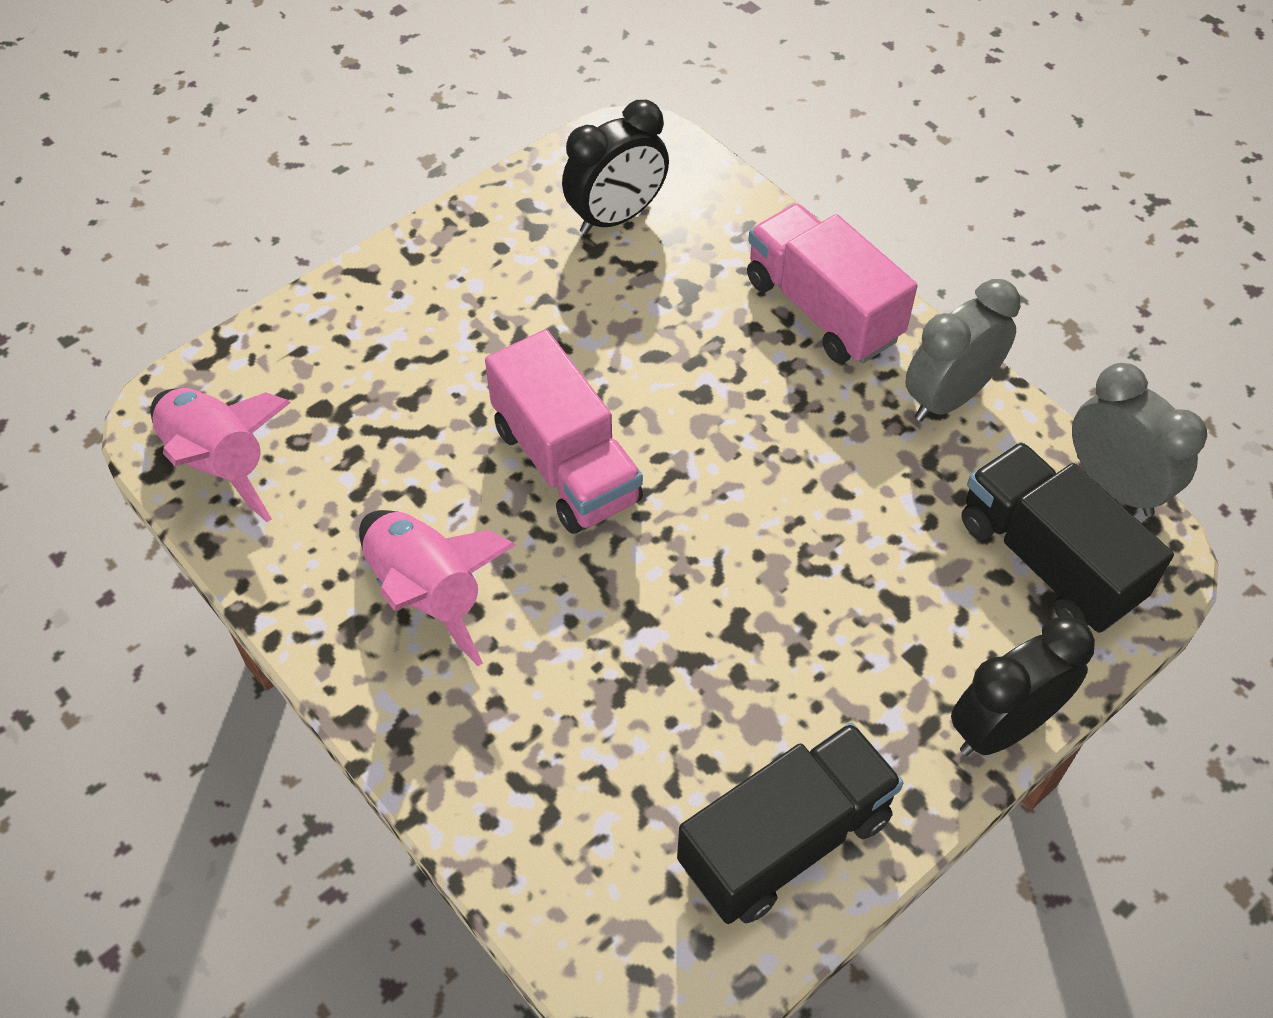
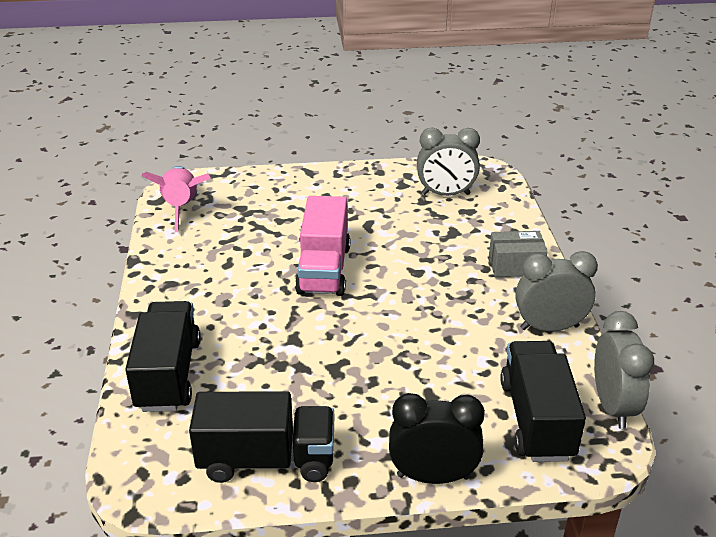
camera: 35 degrees right, 20 degrees down
(428, 593) = (213, 287): pink rocket -> none
(517, 792) = (168, 374): none -> black truck
(616, 217) = (445, 194): black clock -> grey clock
(822, 309) = (515, 266): pink truck -> grey box

